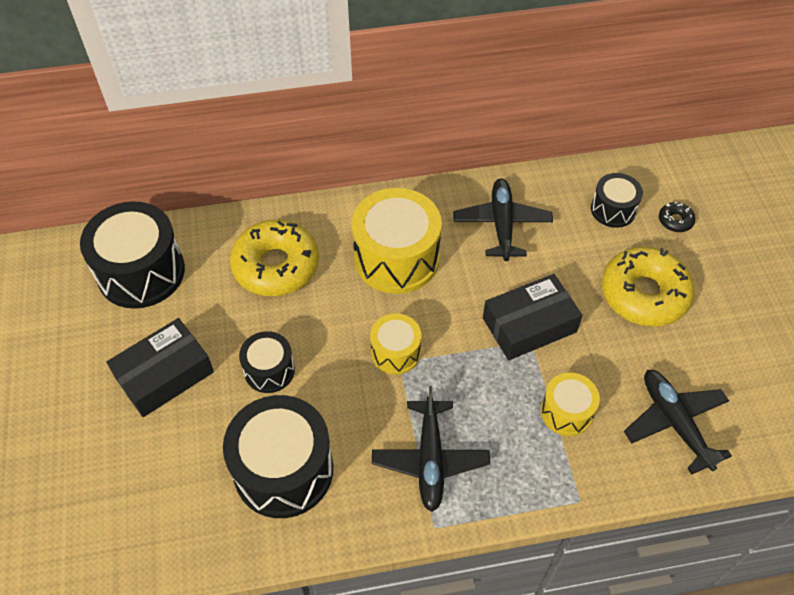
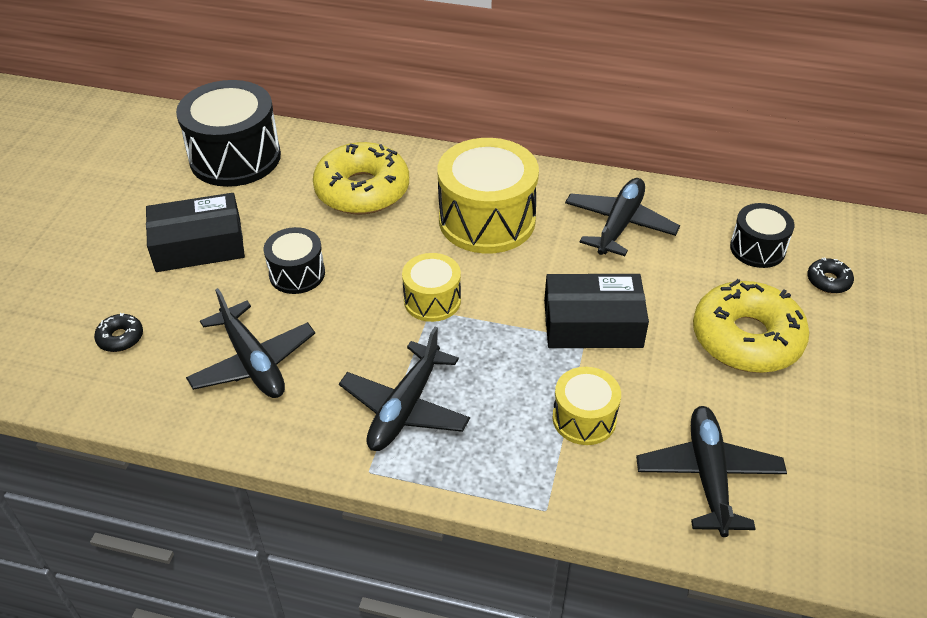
camera: 25 degrees right, 10 degrees down
(153, 494) = (120, 338): none -> black donut
(283, 470) = (253, 362): black drum -> black plane

